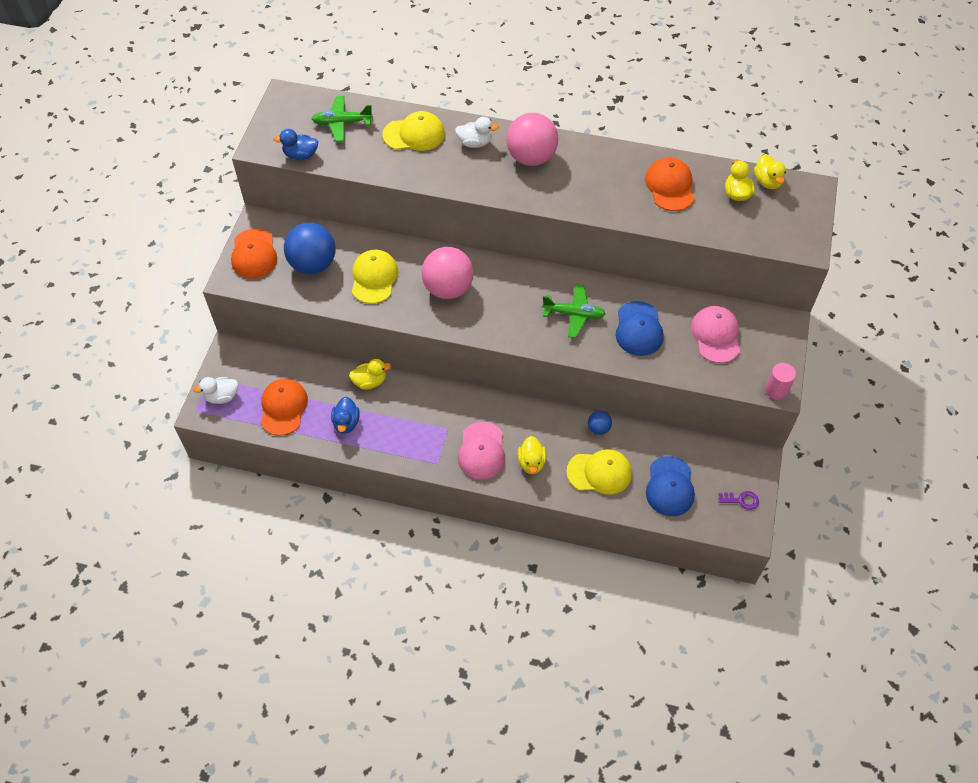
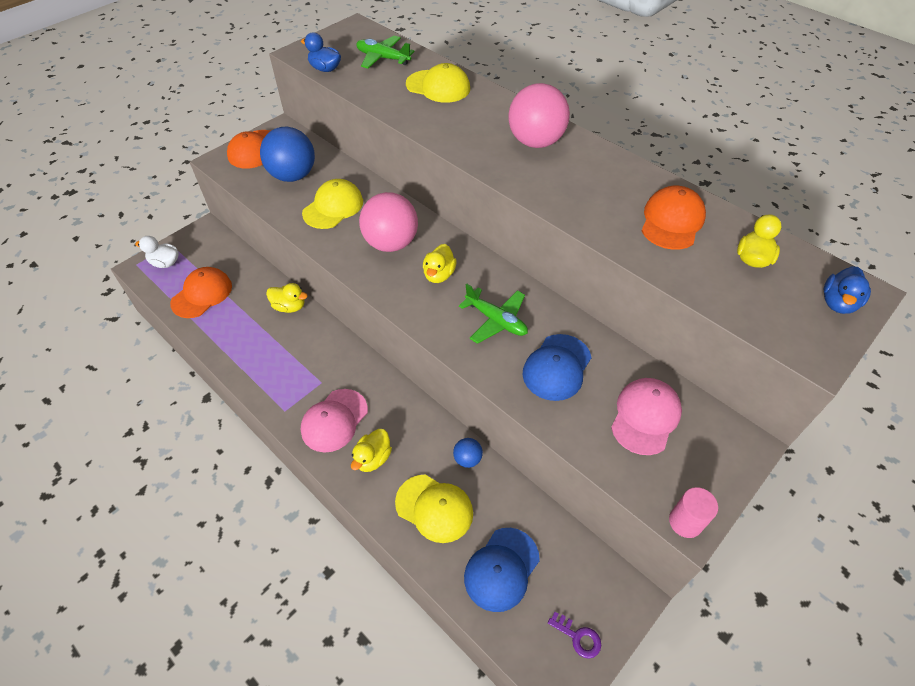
camera: 30 degrees right, 5 degrees down
(346, 423) = (239, 332): blue duck -> blue duck (838, 303)
(475, 143) = (489, 111): white duck -> none
(767, 181) = (802, 261): yellow duck -> yellow duck (439, 275)

